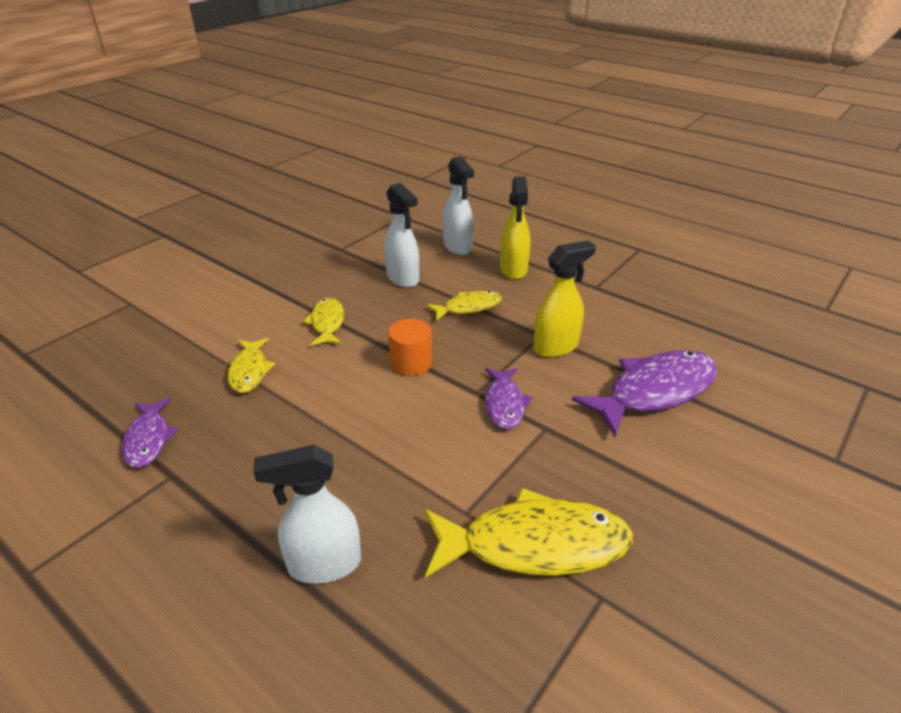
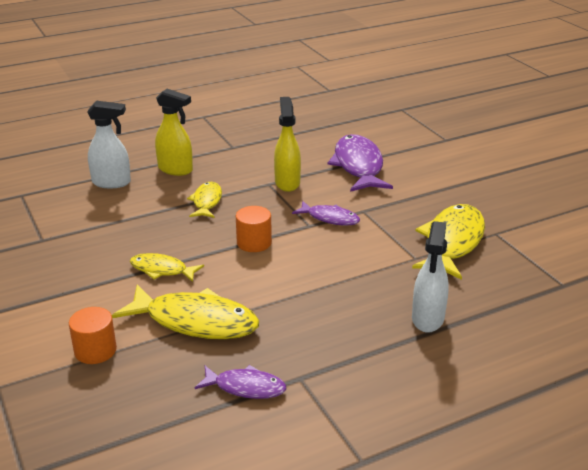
camera: 65 degrees left, 5 degrees down
(188, 331) = (95, 350): none -> orange cylinder
(249, 371) = (195, 322): yellow fish -> yellow fish, size x1.79
(403, 278) = (132, 219): white spray bottle -> none

